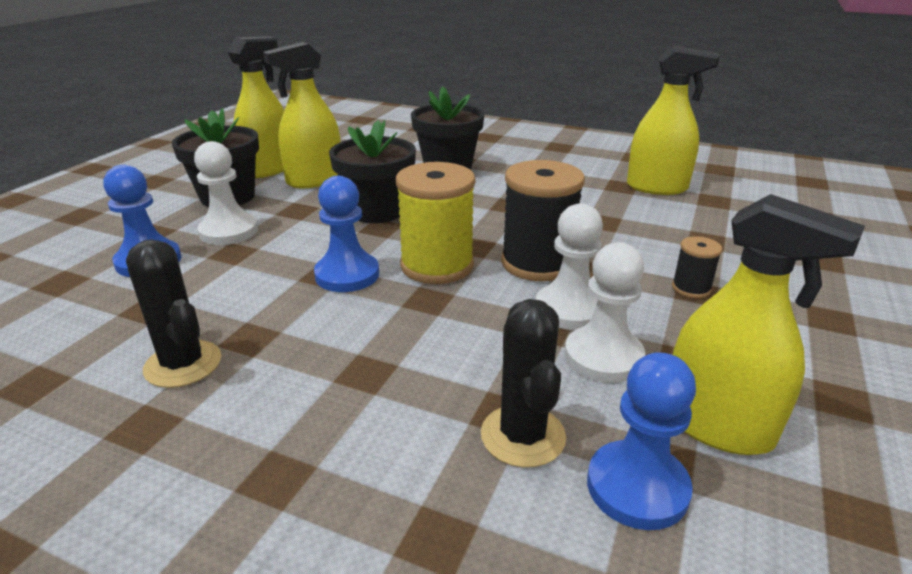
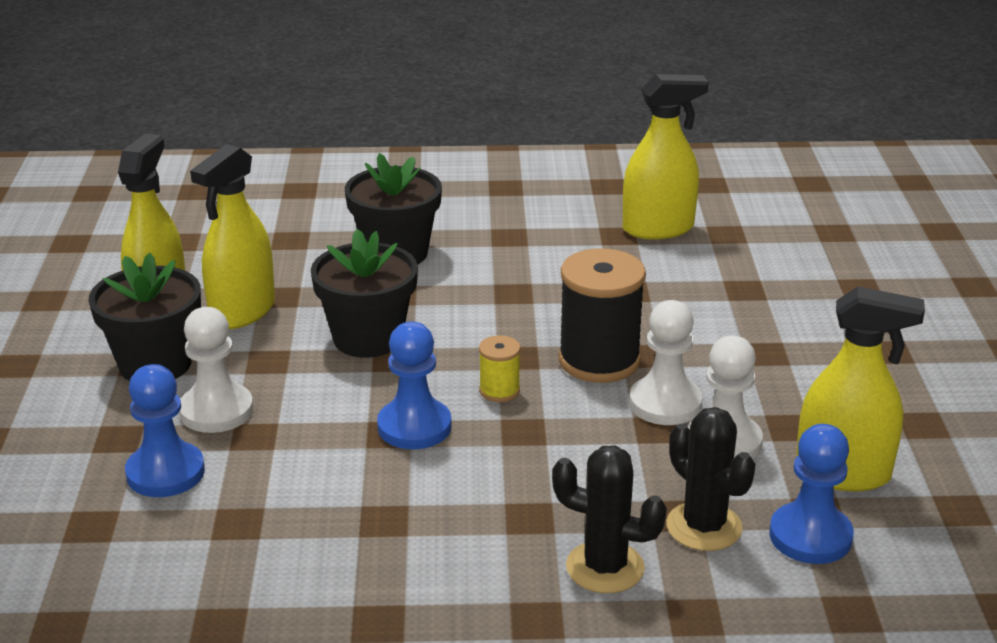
camera: 25 degrees left, 0 degrees up
(183, 364) = (348, 562): black cactus -> black cactus (605, 567)
(437, 266) = (499, 391): yellow spool -> yellow spool, size x0.49
(691, 288) = (759, 351): black spool -> none

